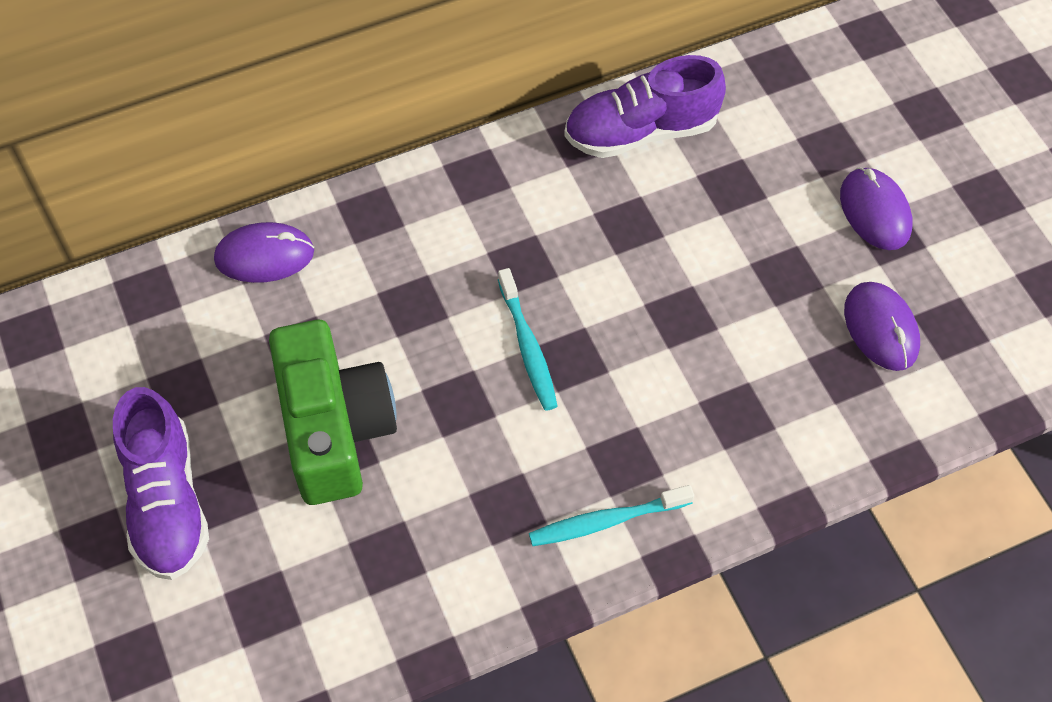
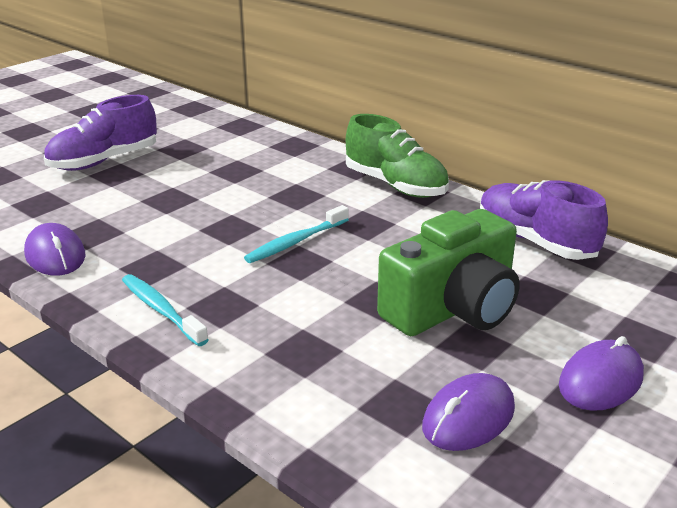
camera: 65 degrees right, 30 degrees down
(264, 256) = (293, 146): purple mouse -> purple mouse (55, 255)
(334, 428) = (182, 193): green camera -> green camera (453, 308)
(446, 193) = (395, 185): none -> green shoe

